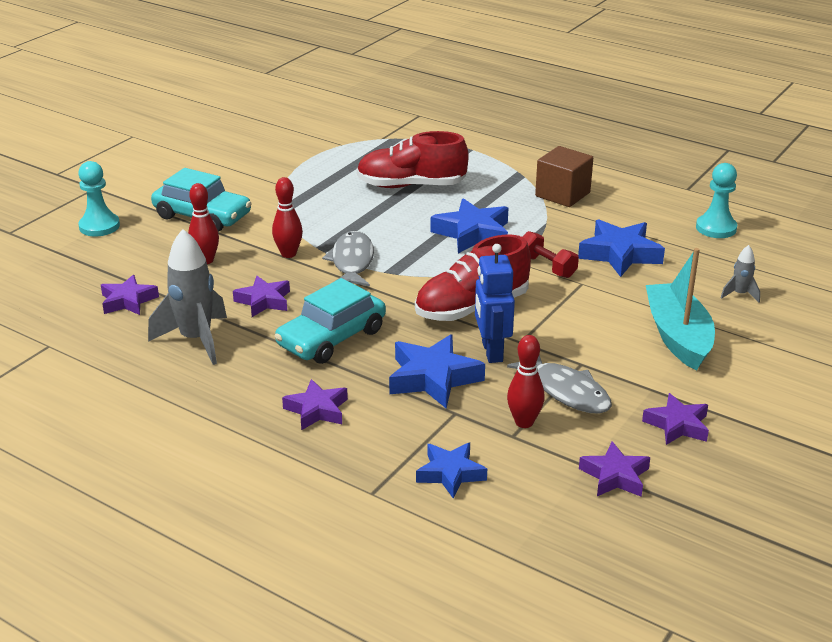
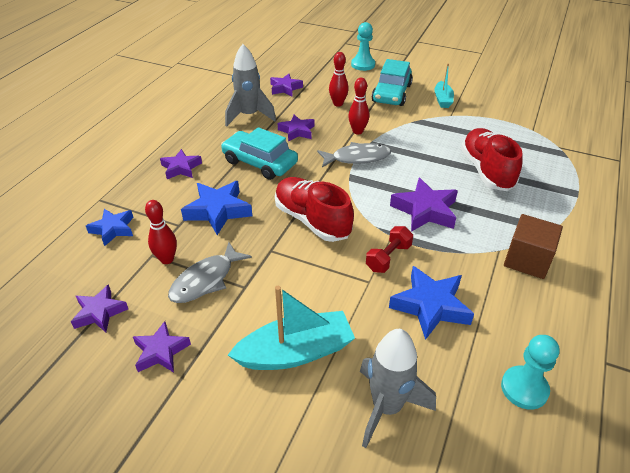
camera: 80 degrees right, 10 degrees up
(242, 184) = (442, 99): none -> turquoise boat
(472, 233) = (425, 210): blue star -> purple star
(491, 351) = (254, 236): blue robot -> none
(740, 294) = (386, 407): grey rocket -> grey rocket, size x2.09

